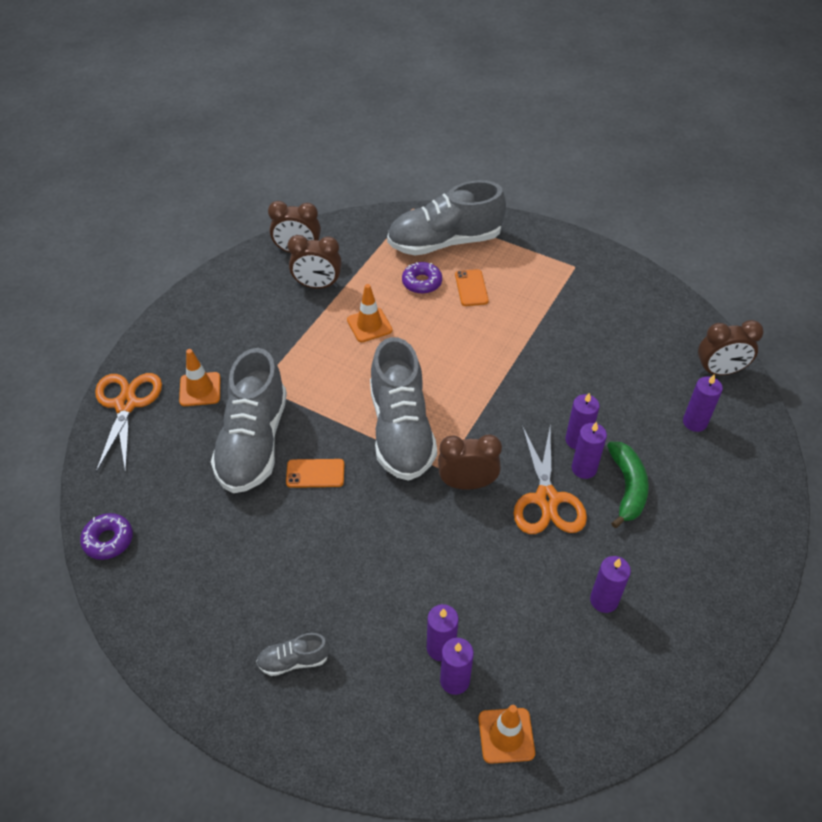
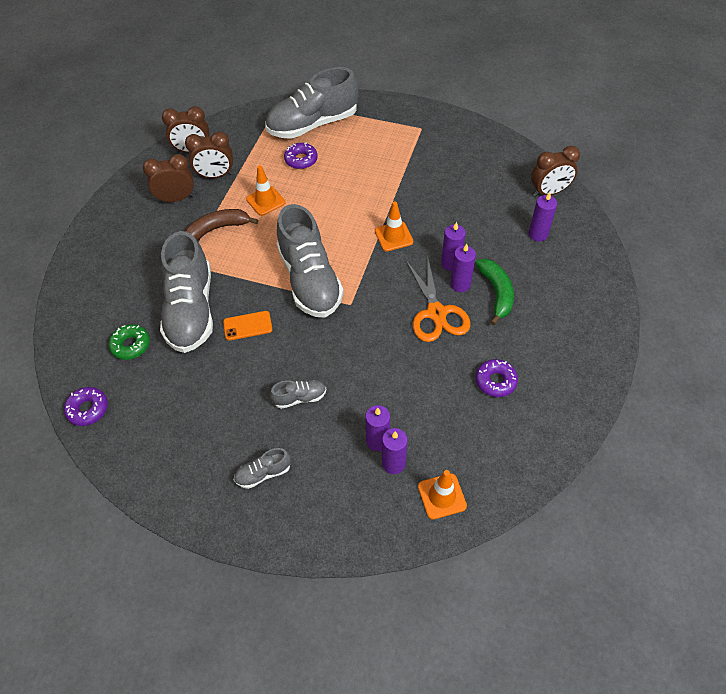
camera: 10 degrees left, 5 degrees up
(126, 404) = (76, 298): orange scissors -> none
(175, 472) = (131, 345): none -> green donut
(200, 389) = (136, 275): orange traffic cone -> orange traffic cone (393, 236)
(306, 349) = (217, 229): none -> brown banana
(358, 574) = (299, 398): none -> grey shoe
(467, 483) = (371, 312): brown clock -> brown clock (176, 199)
(471, 288) = (342, 158): orange phone -> none
(604, 600) = (495, 381): purple candle -> purple donut

